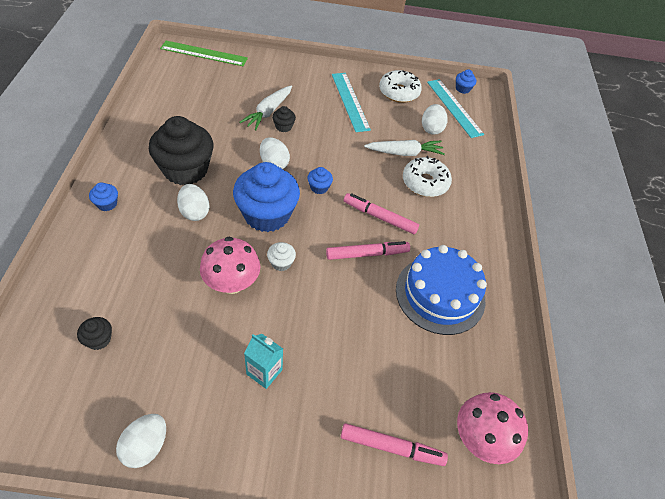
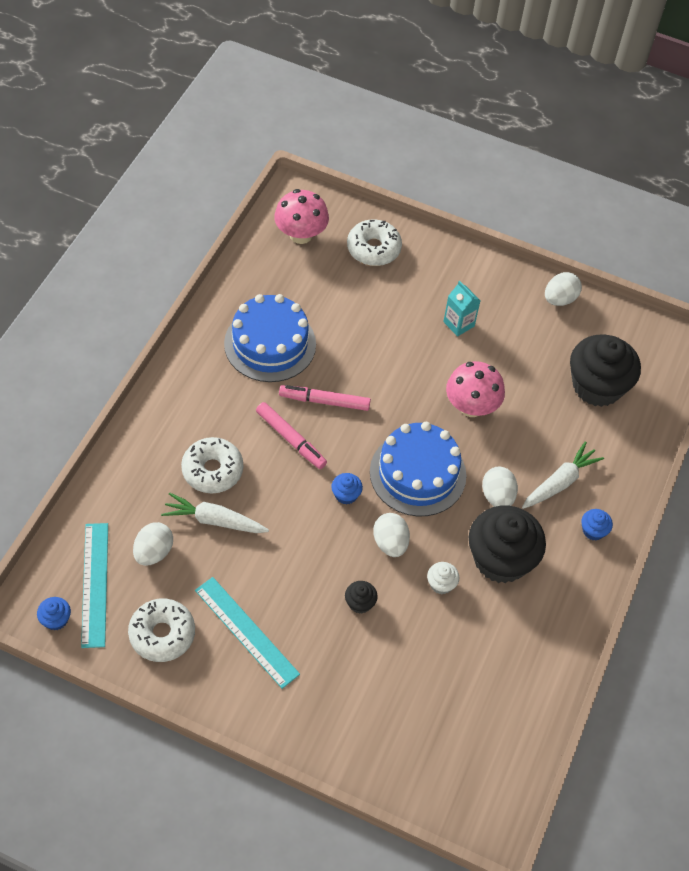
camera: 160 degrees left, 5 degrees up
(99, 339) = (597, 386): black cupcake -> black cupcake, size x2.40
(204, 53) = (444, 796): green ruler -> none
(267, 214) = (418, 473): blue cupcake -> blue cake
(268, 112) = (373, 636): white carrot -> white carrot (560, 482)
(281, 263) = (417, 414): white cupcake -> white cupcake (441, 584)
(350, 101) = (246, 631): turquoise ruler -> turquoise ruler turned 45 degrees counterclockwise
(391, 447) = (373, 249): pink marker -> white donut

